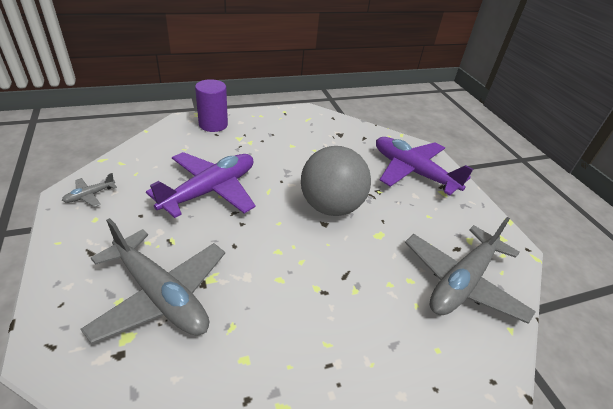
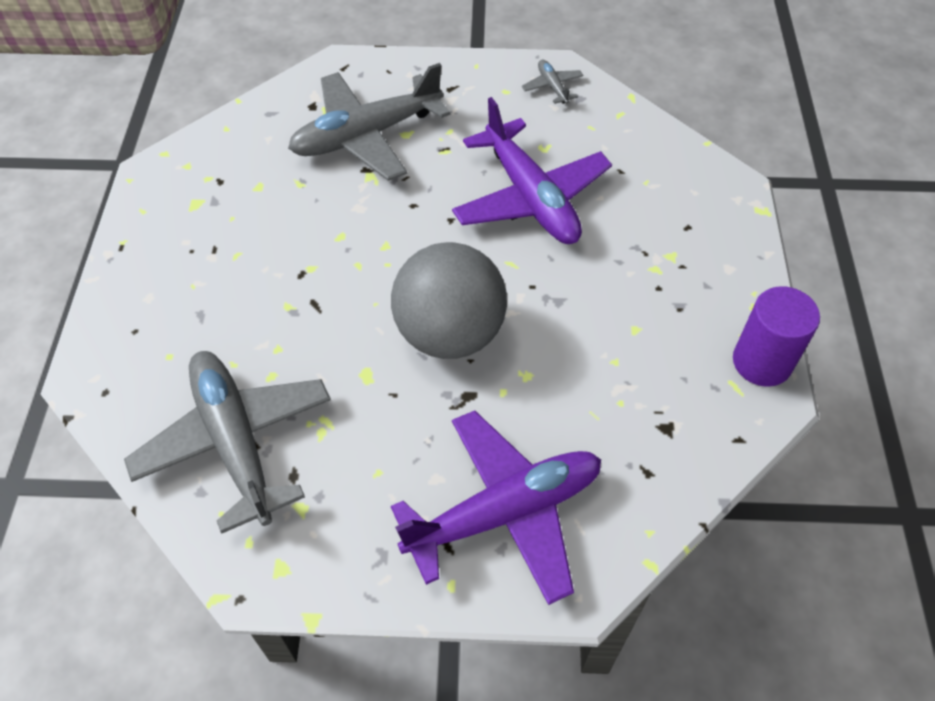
camera: 115 degrees right, 15 degrees up
(213, 124) = (721, 227): purple cylinder -> purple cylinder (762, 362)

